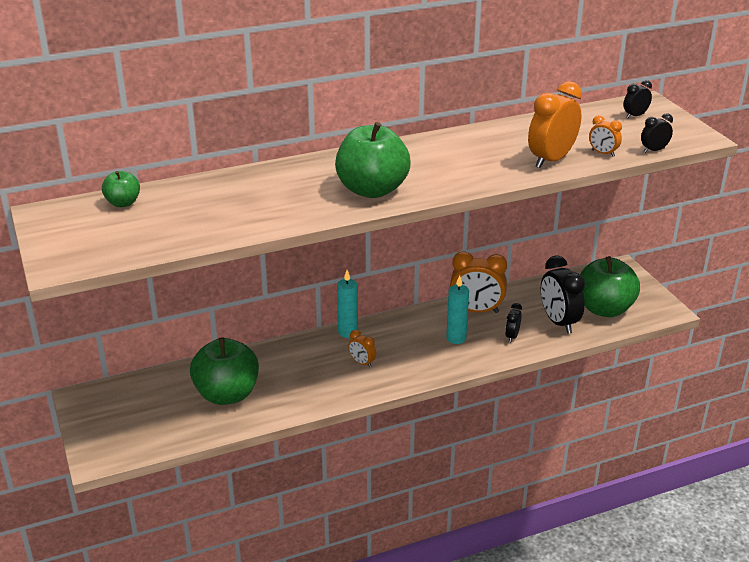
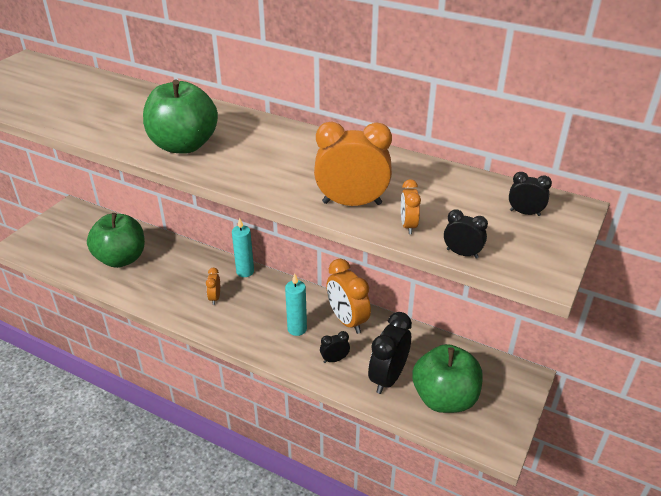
camera: 50 degrees right, 5 degrees up
(123, 203) = (62, 74): green apple -> none

